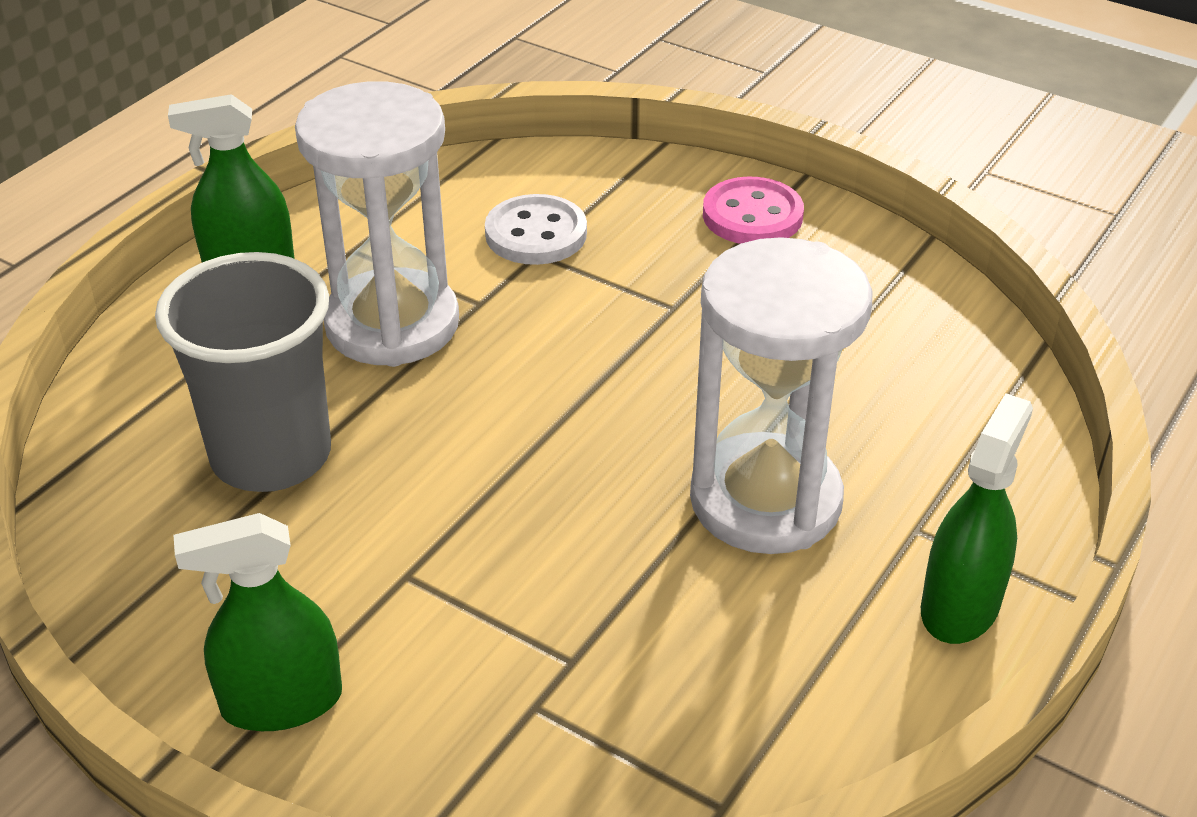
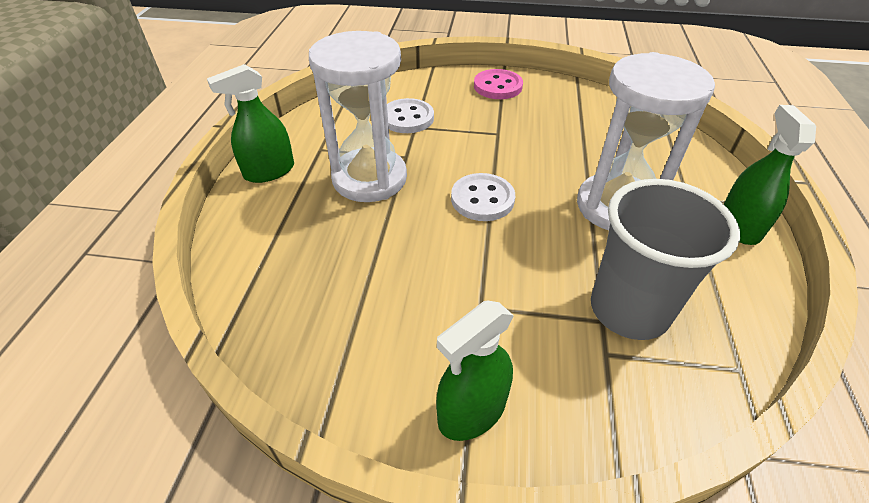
camera: 25 degrees left, 5 degrees up
(271, 456) = (356, 267): grey cup -> grey cup (629, 310)
(546, 415) = (482, 199): none -> white button

